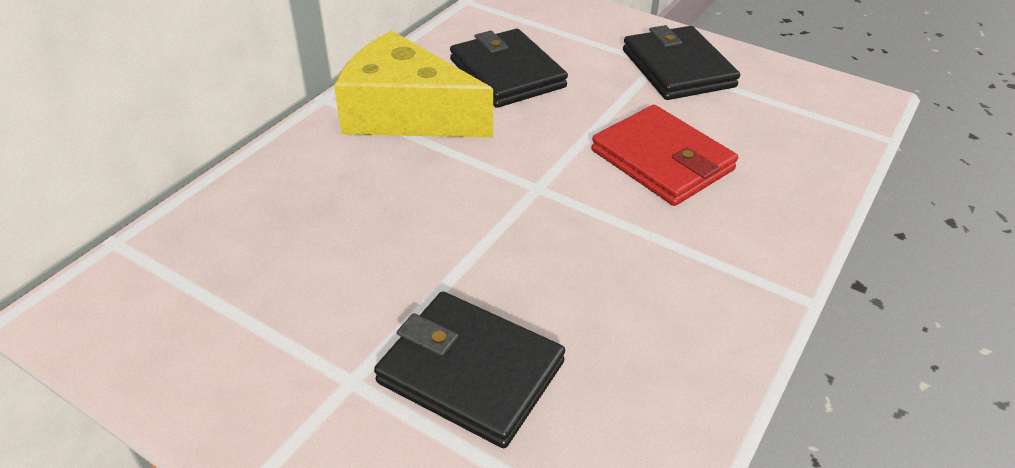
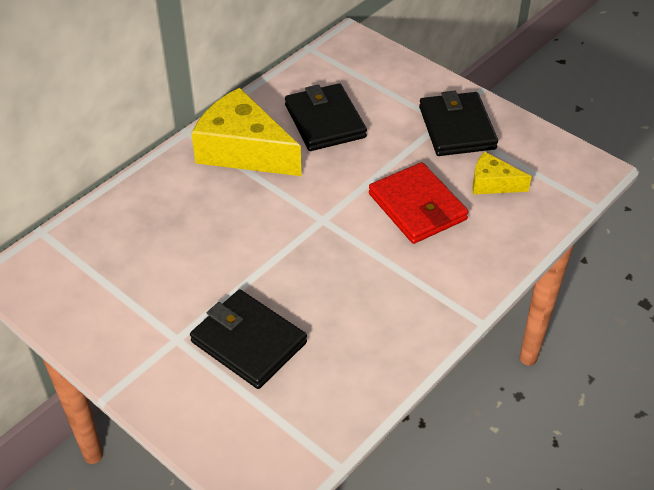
camera: 10 degrees right, 5 degrees up
(749, 125) = (492, 183): none -> yellow cheese

